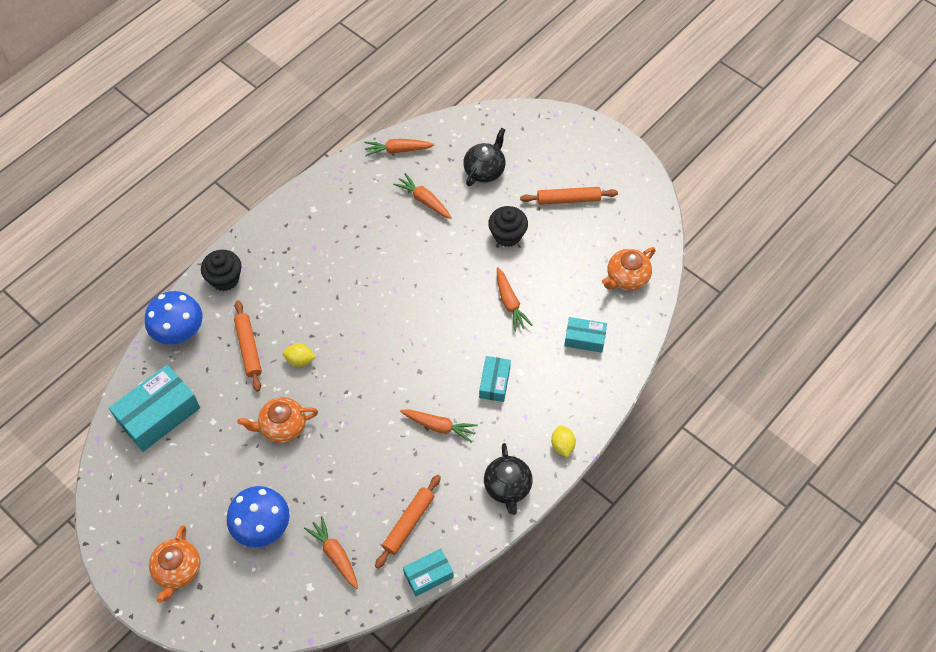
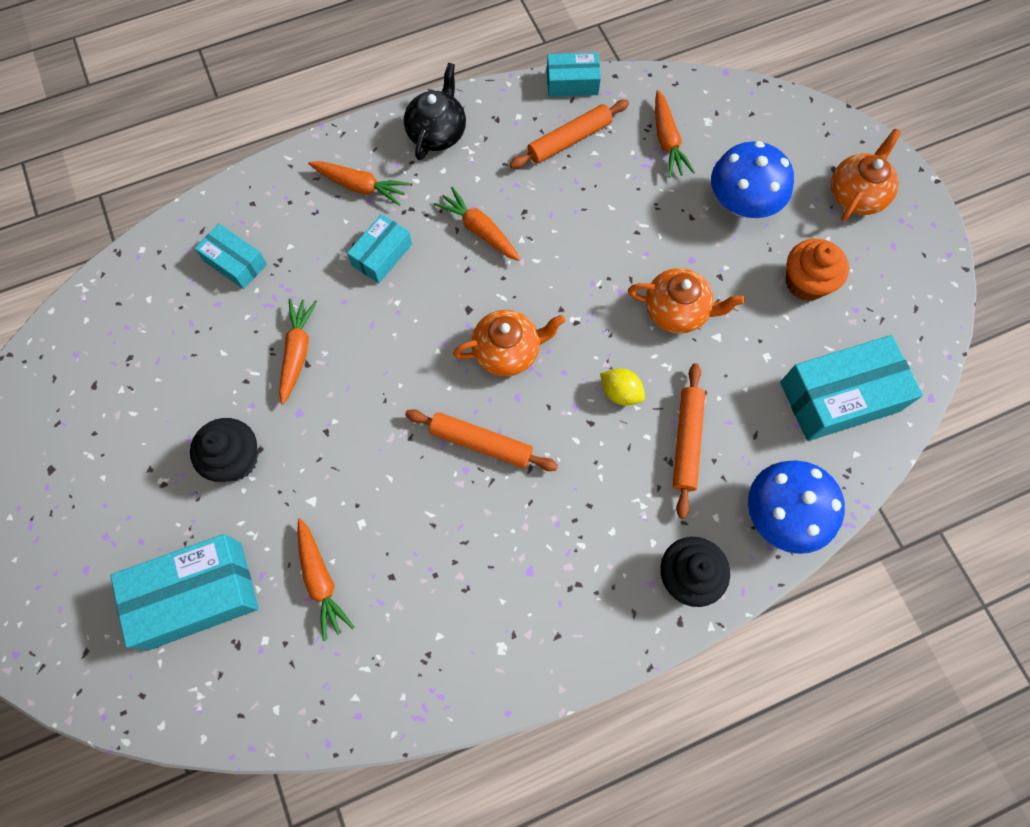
camera: 155 degrees left, 10 degrees up
(199, 484) = (805, 282): none -> orange cupcake
(398, 150) = (310, 706): orange carrot -> orange carrot (360, 186)
(484, 170) = (196, 595): black teapot -> turquoise box
(562, 445) = (348, 150): yellow lemon -> none
(568, 199) = (110, 479): orange rolling pin -> orange rolling pin (481, 443)
(626, 278) = (122, 320): orange teapot -> orange teapot (507, 351)

